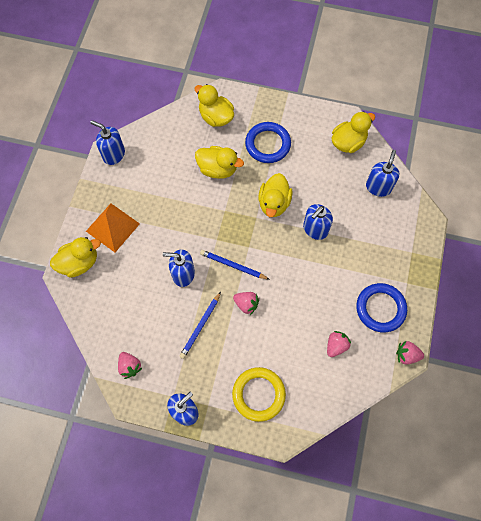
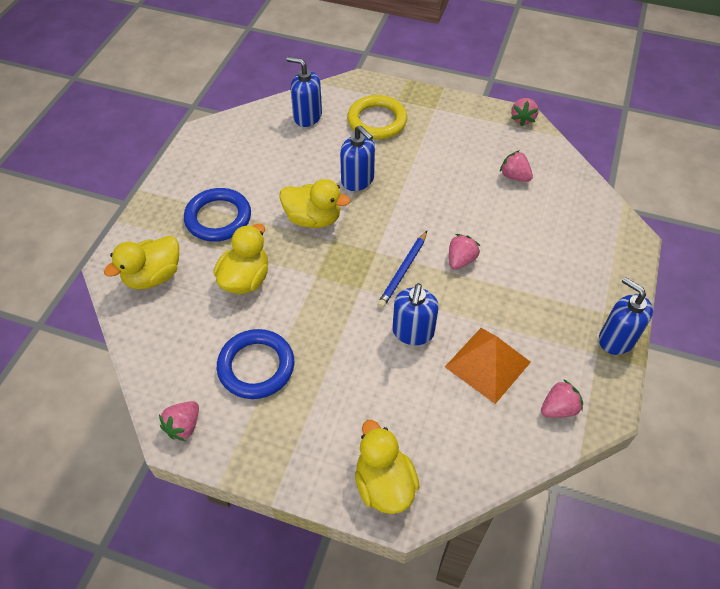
camera: 85 degrees left, 15 degrees down
(112, 227) = (323, 430): orange pyramid -> orange pyramid (487, 364)
(113, 154) = (184, 426): blue soap dispenser -> pink strawberry
(200, 326) = (493, 314): blue pencil -> none
(258, 394) = (583, 256): yellow ring -> yellow ring (377, 121)
(348, 142) = (237, 136): yellow duck -> none
(380, 308) = (467, 133): blue ring -> blue ring (256, 366)

